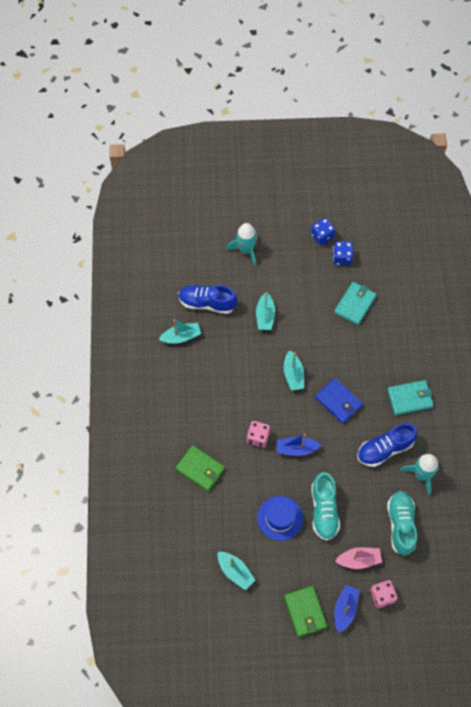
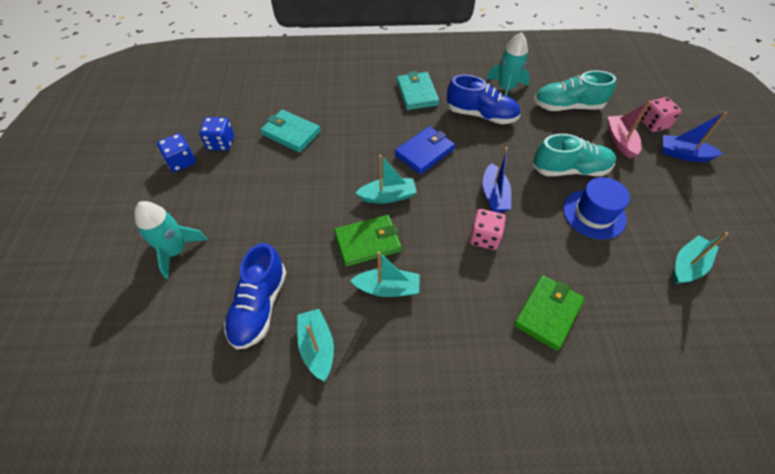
camera: 90 degrees left, 10 degrees down
(265, 316) = (294, 227): turquoise boat -> turquoise boat (387, 288)
(305, 611) = (704, 190): green wallet -> green wallet (367, 242)
(385, 449) = (481, 115): blue shoe -> blue shoe turned 45 degrees counterclockwise

